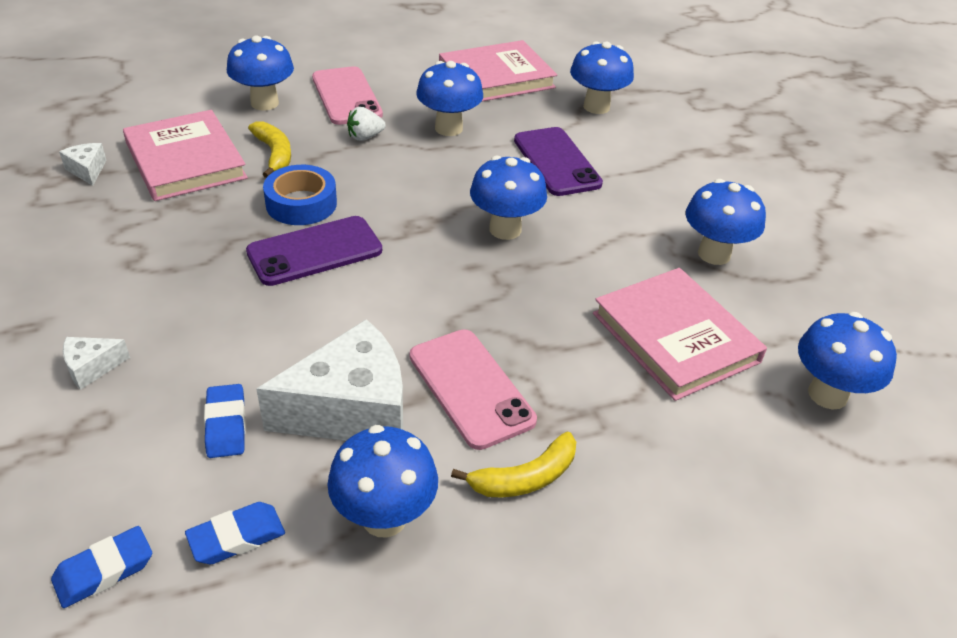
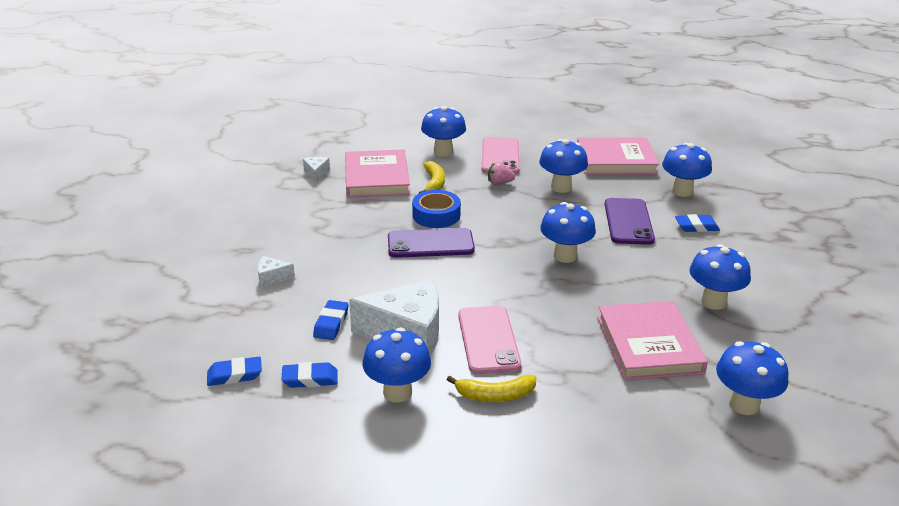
camera: 25 degrees right, 10 degrees down
(365, 137) = (499, 183): white strawberry -> pink strawberry
(638, 152) = (696, 227): none -> blue eraser

